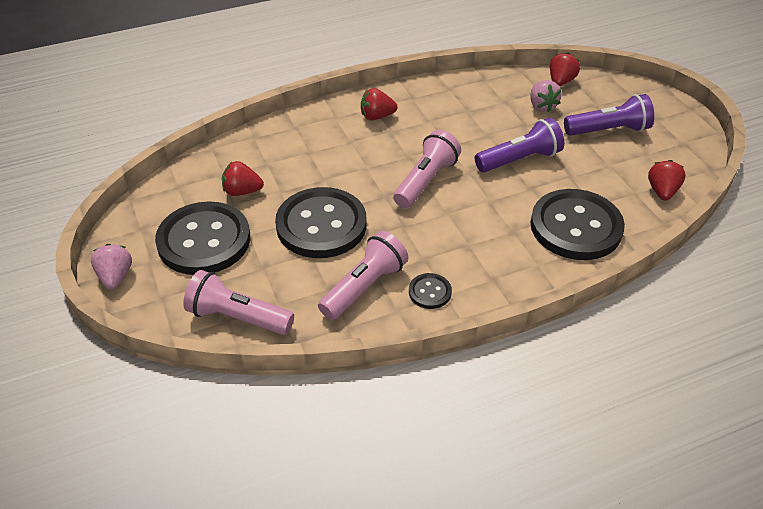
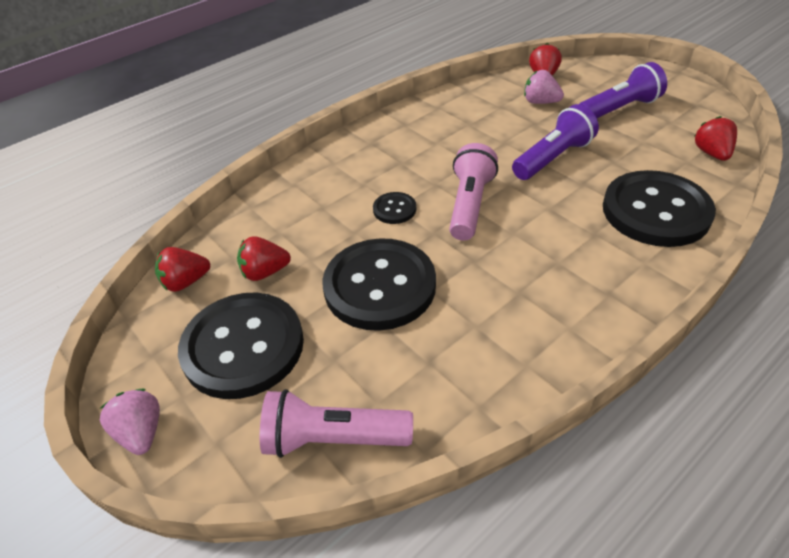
camera: 15 degrees left, 0 degrees up
(364, 287) = (471, 347): pink flashlight -> none
(377, 116) = (379, 151): red strawberry -> red strawberry (186, 282)
(430, 292) = (550, 330): black button -> black button (394, 209)
(542, 106) = (540, 102): pink strawberry -> pink strawberry turned 150 degrees clockwise

